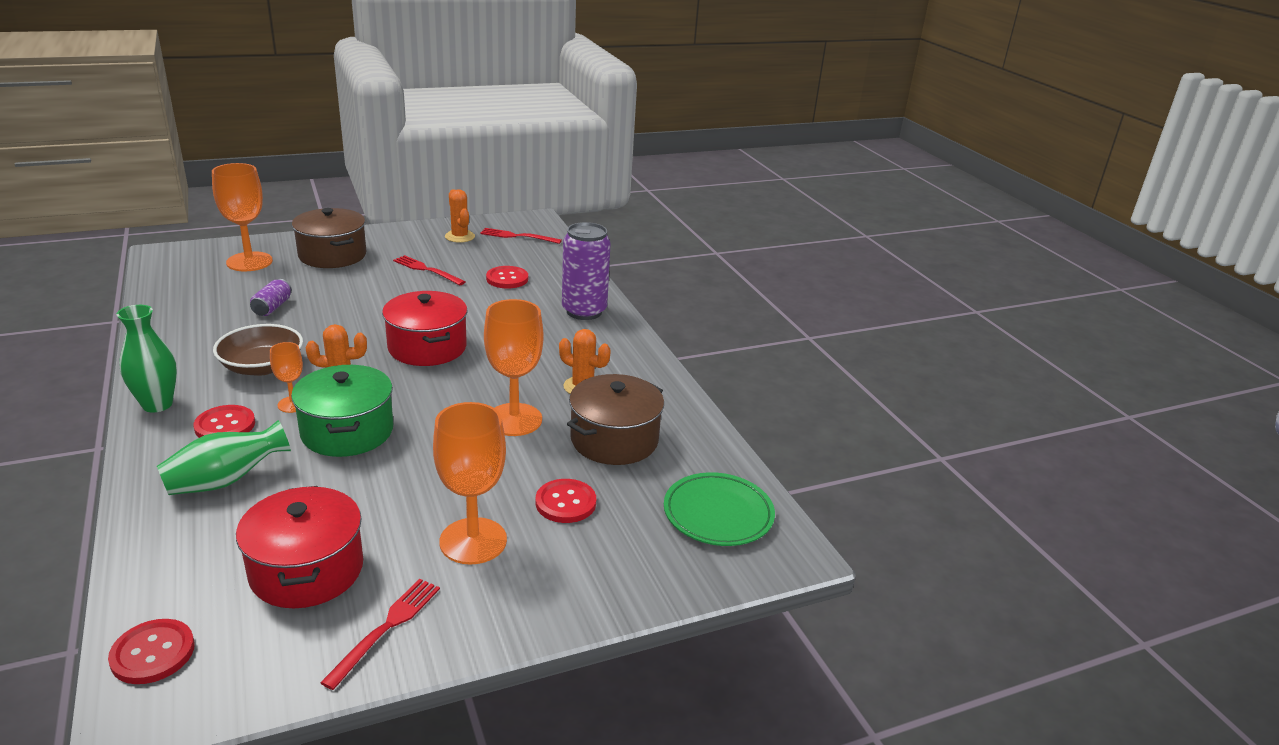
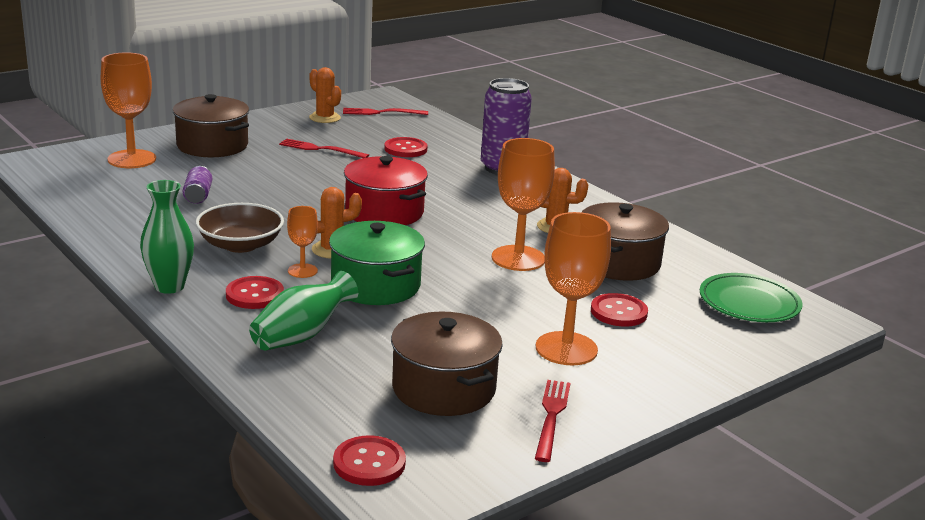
camera: 15 degrees left, 5 degrees down
(307, 570) = (443, 388): red pot -> brown pot

